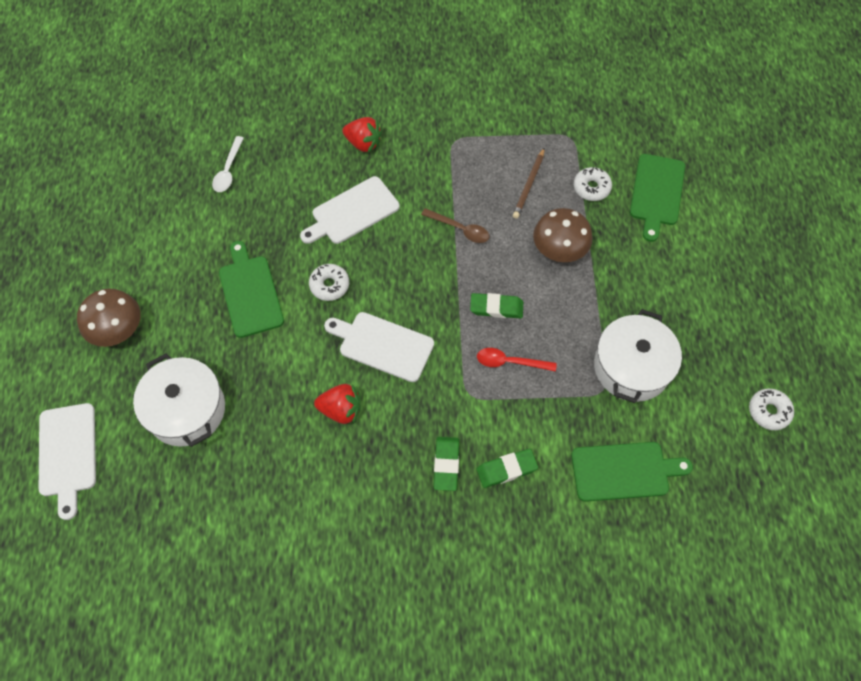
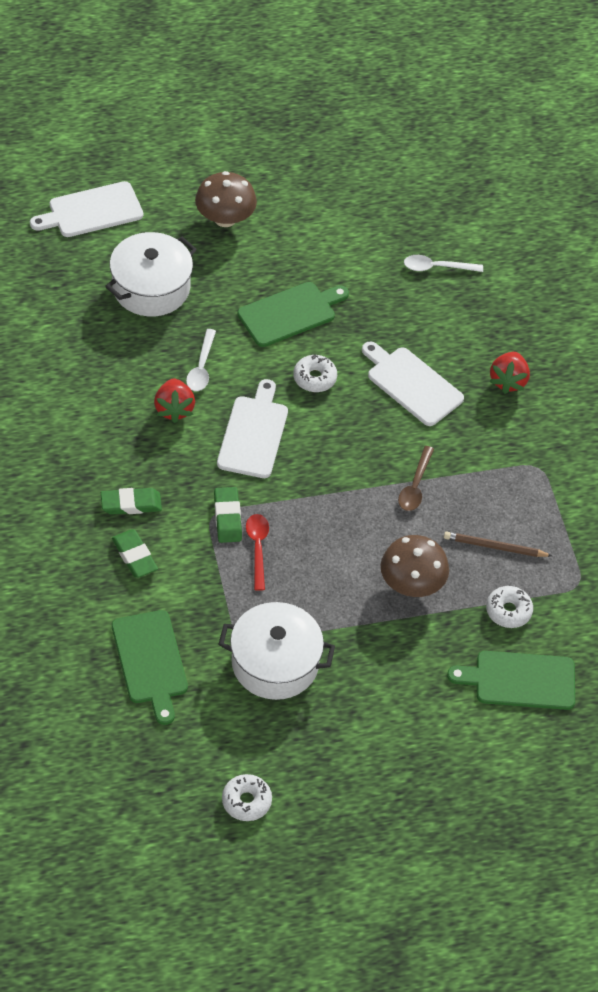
camera: 75 degrees right, 10 degrees down
(296, 378) = (201, 367): none -> white spoon
(496, 308) = (321, 530): green eraser -> green eraser (227, 517)

